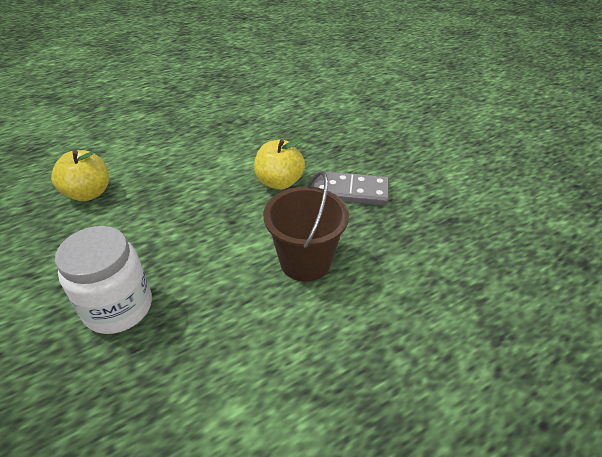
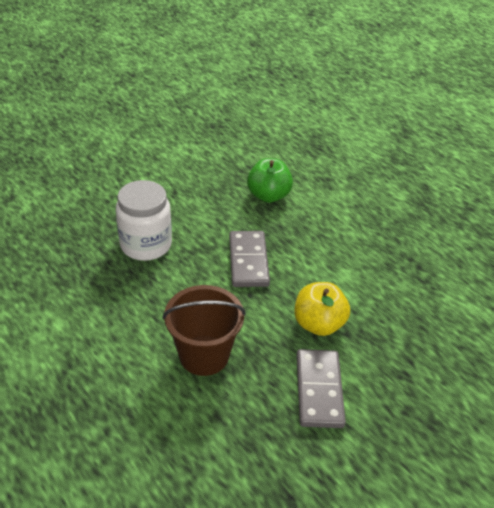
camera: 80 degrees right, 0 degrees up
(88, 193) = (268, 195): yellow apple -> green apple
(184, 218) = (248, 261): none -> grey domino

